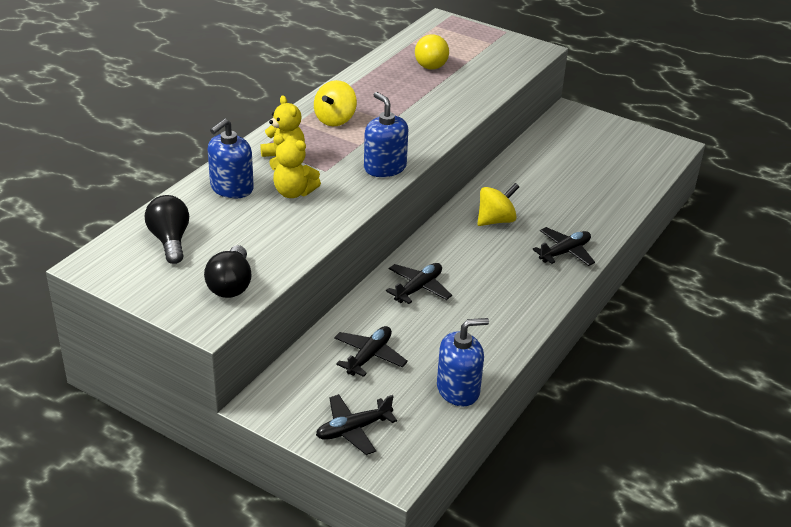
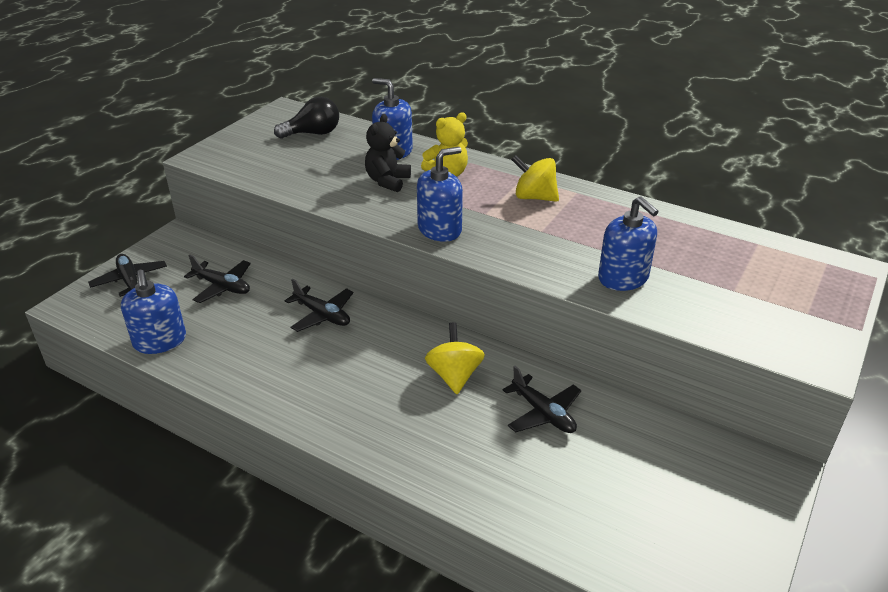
camera: 90 degrees right, 0 degrees up
(231, 285) = (246, 162): black light bulb -> none
(293, 192) = (387, 181): yellow teddy bear -> black teddy bear
(431, 63) = (707, 259): yellow light bulb -> none
(455, 96) = (623, 278): none -> blue soap dispenser
(496, 220) = (454, 376): yellow spinning top -> yellow spinning top turned 150 degrees counterclockwise
(565, 252) = (389, 437): black plane -> black plane (543, 413)

